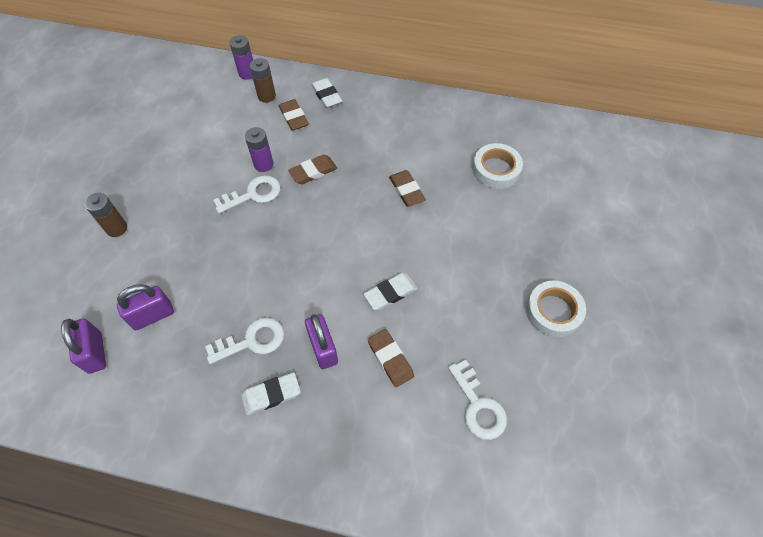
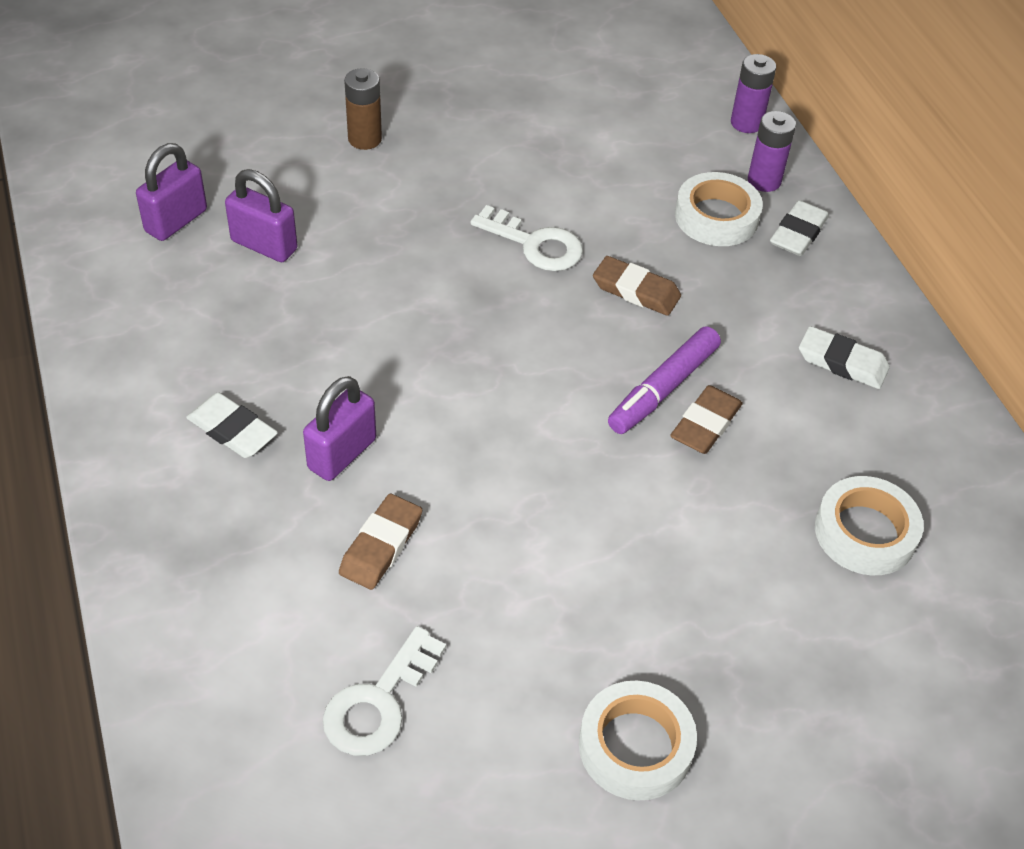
camera: 55 degrees right, 10 degrees down
(252, 341) = (298, 367): white key -> none
(263, 164) = (597, 228): purple battery -> purple battery (764, 181)
(266, 96) = (725, 166): brown battery -> none
(294, 117) = (716, 217): brown eraser -> white tape
(377, 194) = (663, 389): none -> purple marker
(390, 293) = (495, 492): white eraser -> white eraser (842, 362)

